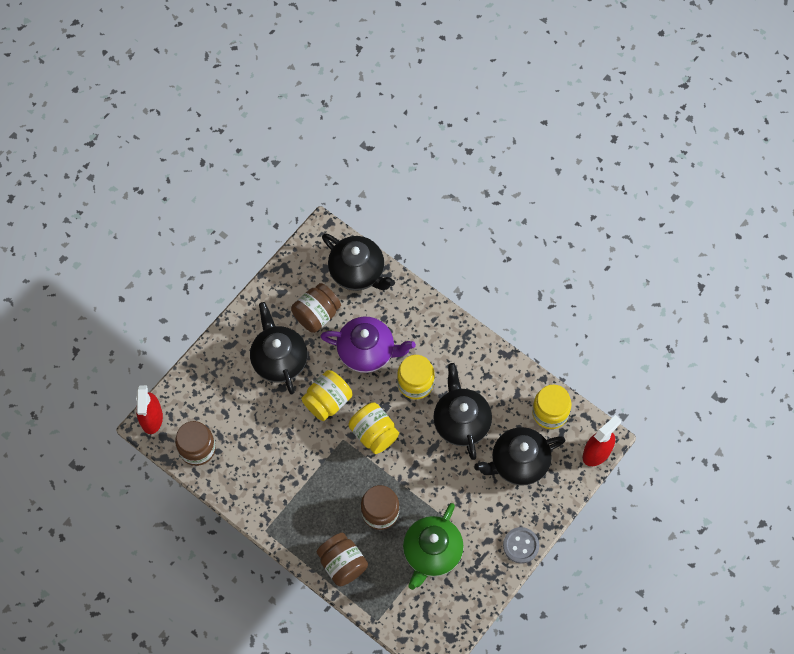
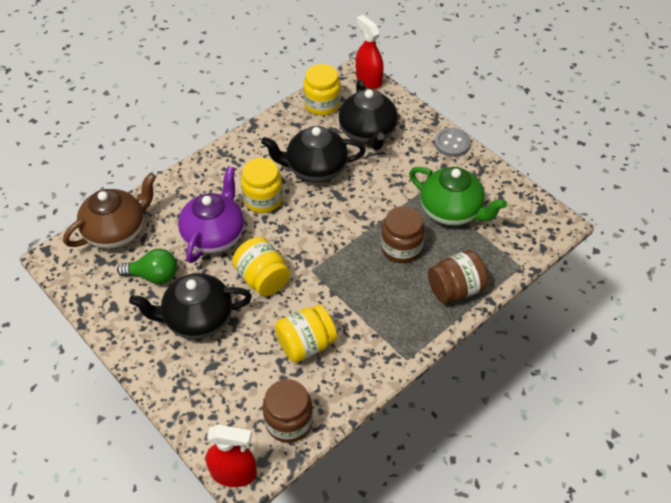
camera: 80 degrees left, 15 degrees down
(316, 314) = (154, 276): brown jar -> green light bulb
(358, 272) = (117, 231): black teapot -> brown teapot
(374, 433) = (311, 242): yellow jar -> yellow jar (306, 344)

